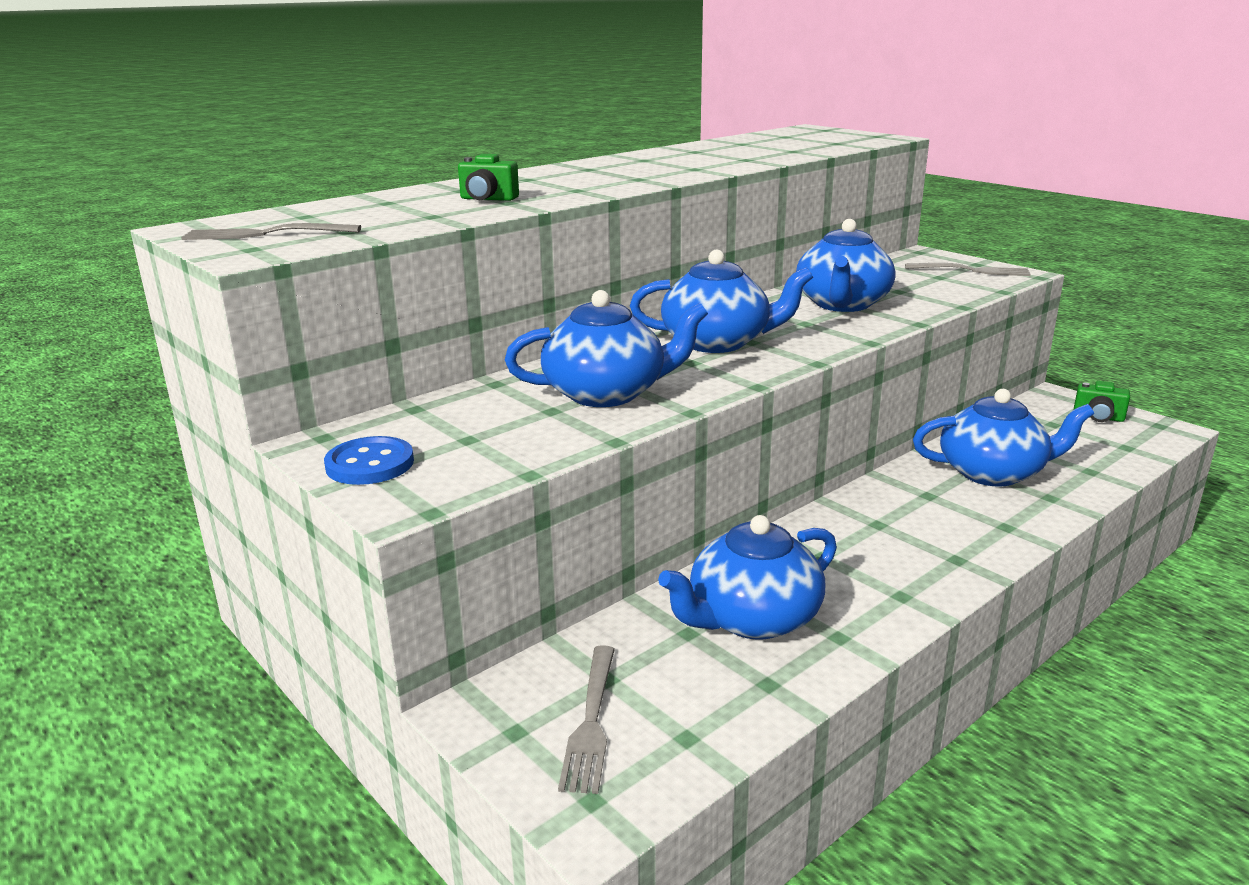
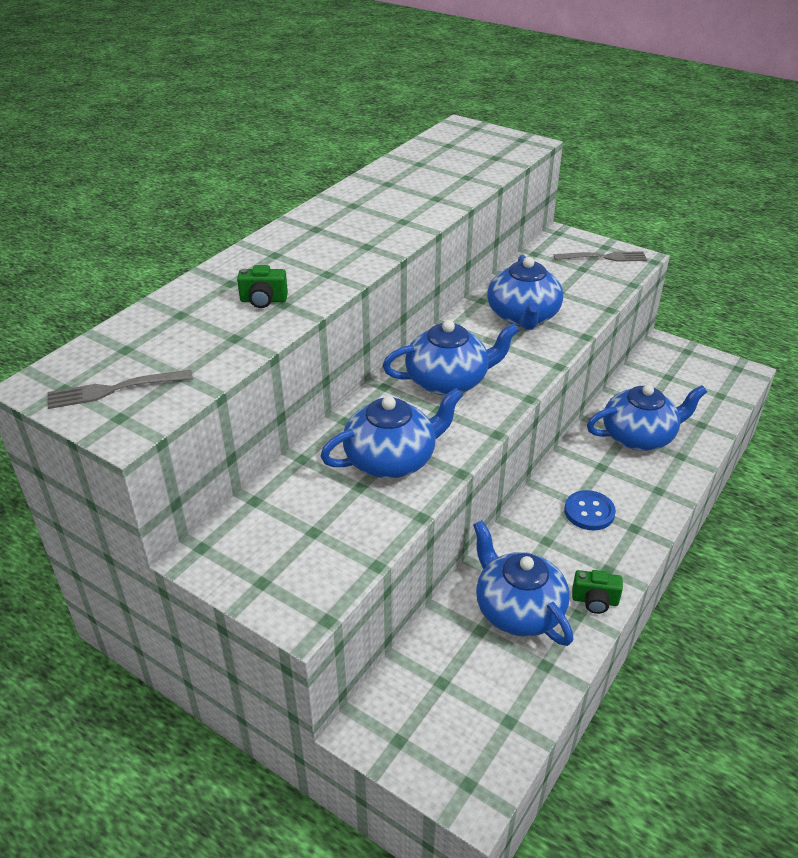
camera: 15 degrees left, 15 degrees up
(370, 464) = (255, 574): blue button -> blue button (589, 512)
(591, 721) = (444, 722): grey fork -> none
(751, 618) = (518, 609): blue teapot -> blue teapot turned 105 degrees clockwise
(1098, 417) = (697, 365): green camera -> green camera (595, 601)

